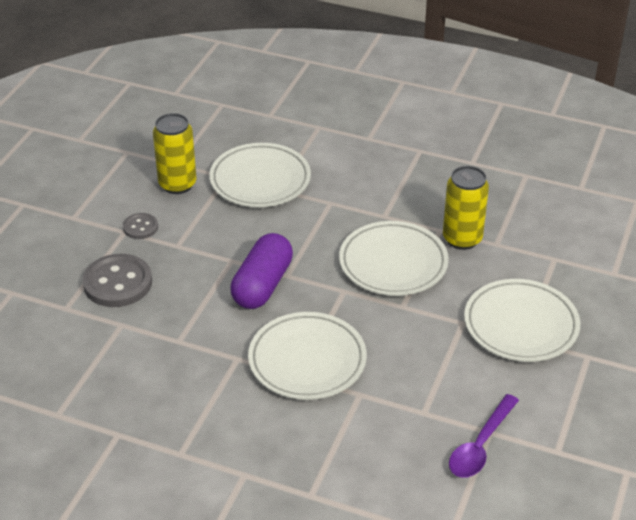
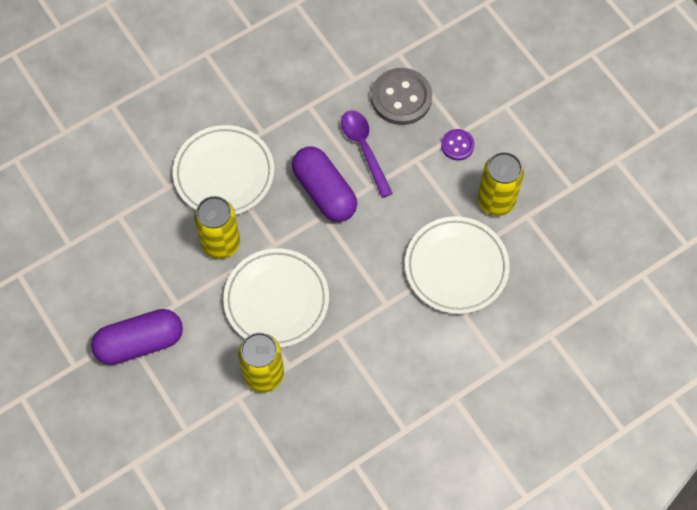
camera: 125 degrees right, 25 degrees up
(140, 227) = (457, 145): grey button -> purple button
(378, 324) = (221, 243): none -> yellow can
(480, 445) = (63, 230): purple spoon -> purple spoon (364, 149)
(521, 325) = (140, 343): white plate -> purple capsule

